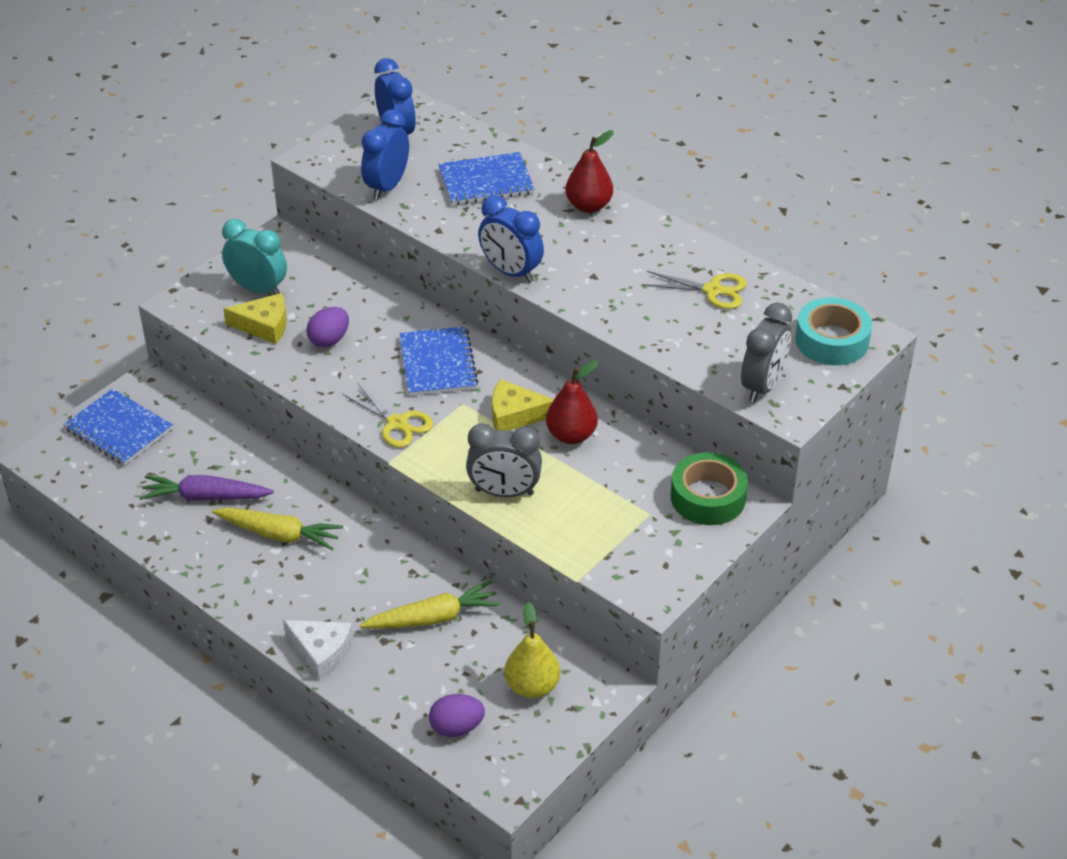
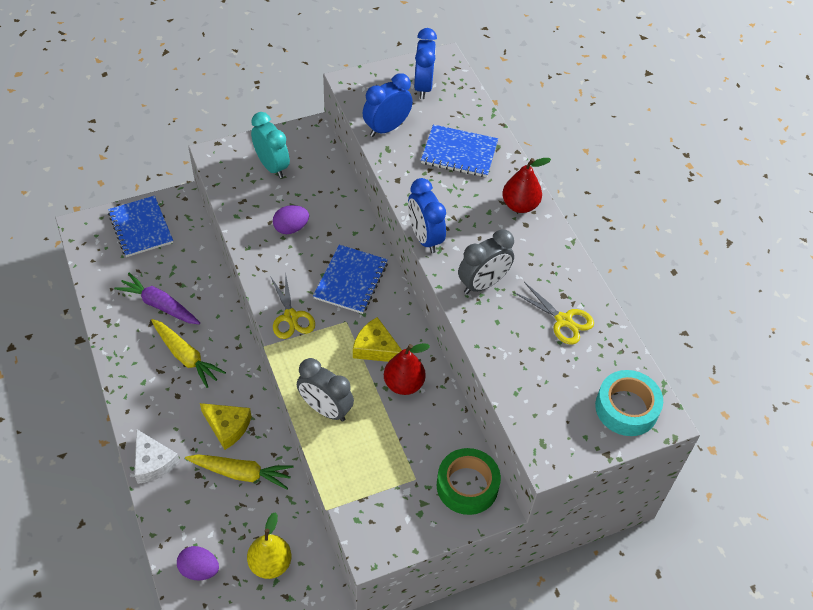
camera: 25 degrees right, 10 degrees up
(264, 325) = (256, 197): yellow cheese -> yellow cheese (227, 427)
(762, 386) = (544, 423): grey clock -> grey clock (483, 284)

